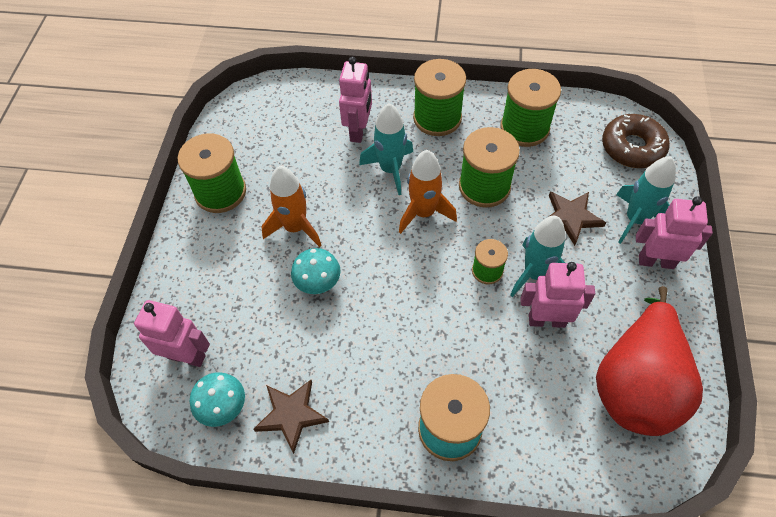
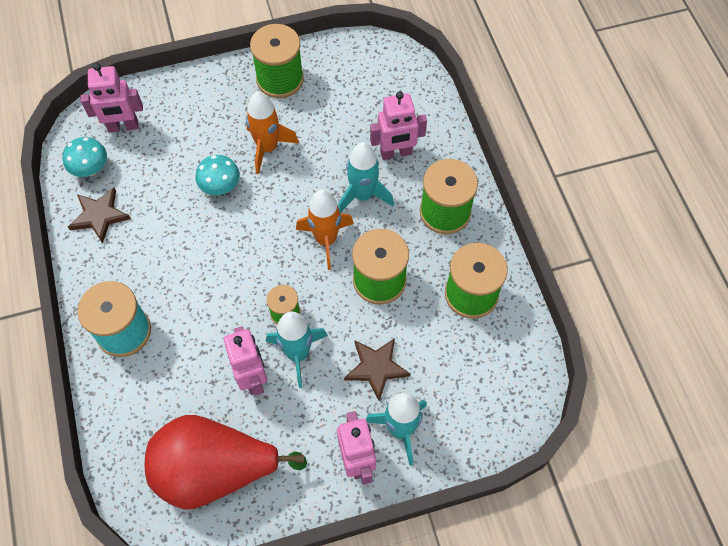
camera: 65 degrees right, 5 degrees up
(186, 356) = (123, 127): pink robot -> pink robot turned 90 degrees clockwise
(632, 147) = (496, 405): brown donut -> none

